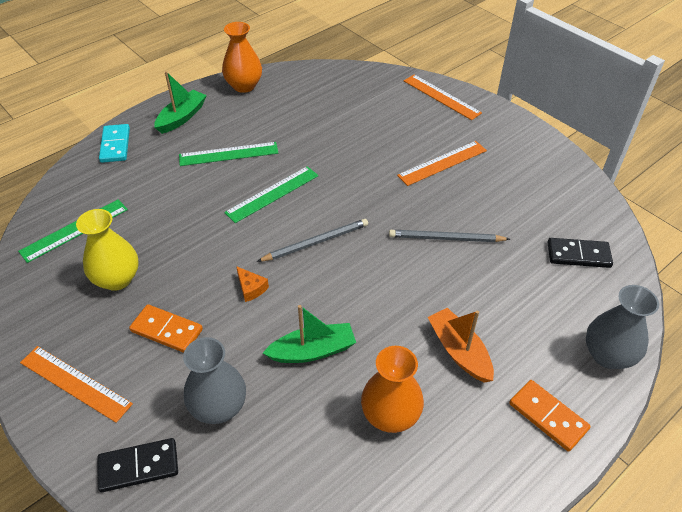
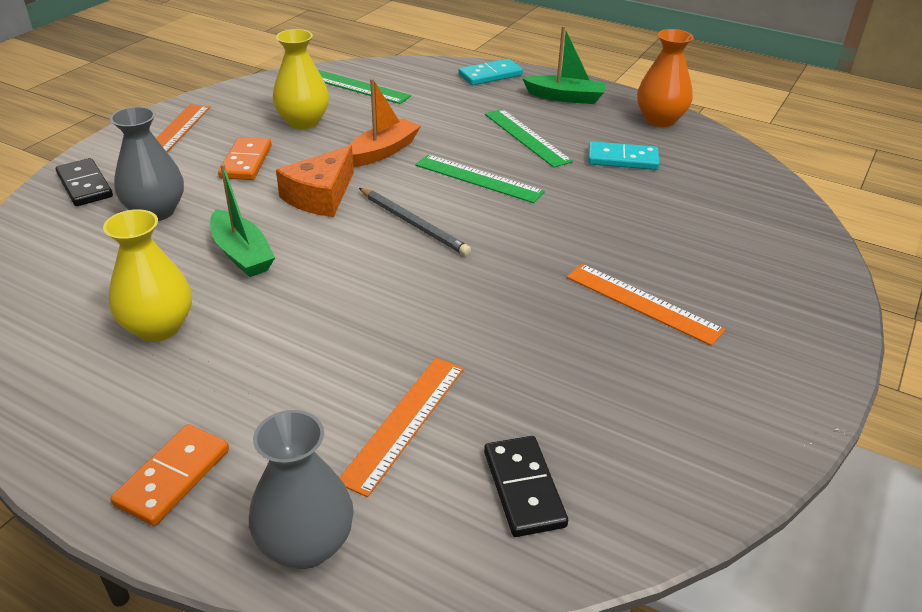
camera: 70 degrees right, 10 degrees down
(251, 288) = (320, 196): orange cheese -> orange cheese, size x1.95
(285, 119) = (622, 159): none -> turquoise domino
(390, 415) = (158, 327): orange vase -> yellow vase
(441, 97) = (806, 279): orange ruler -> orange ruler (404, 422)
(445, 238) = (479, 329): grey pencil -> none
(459, 351) = (271, 371): orange boat -> orange boat (383, 151)

